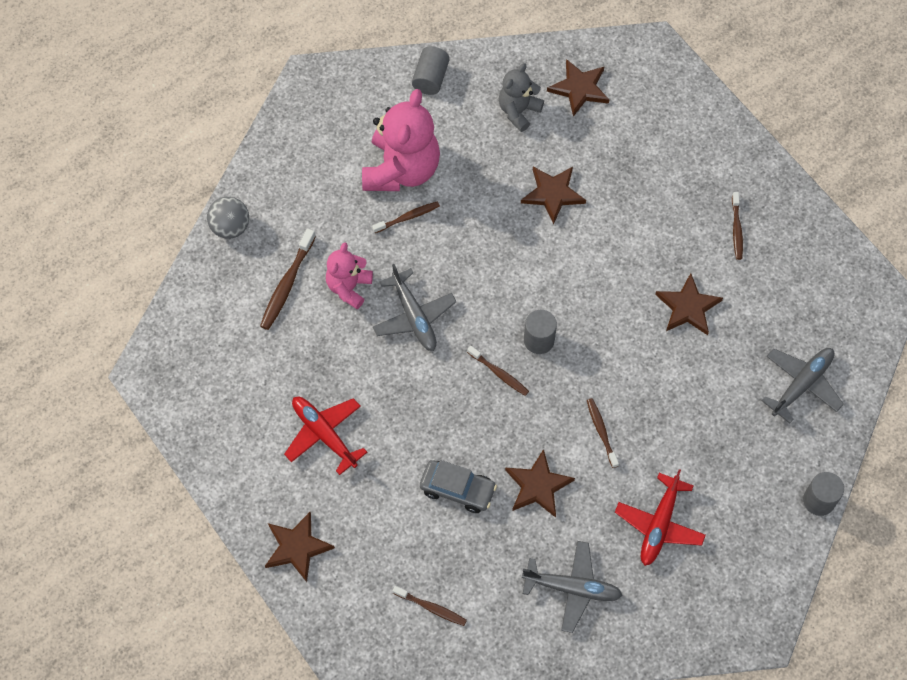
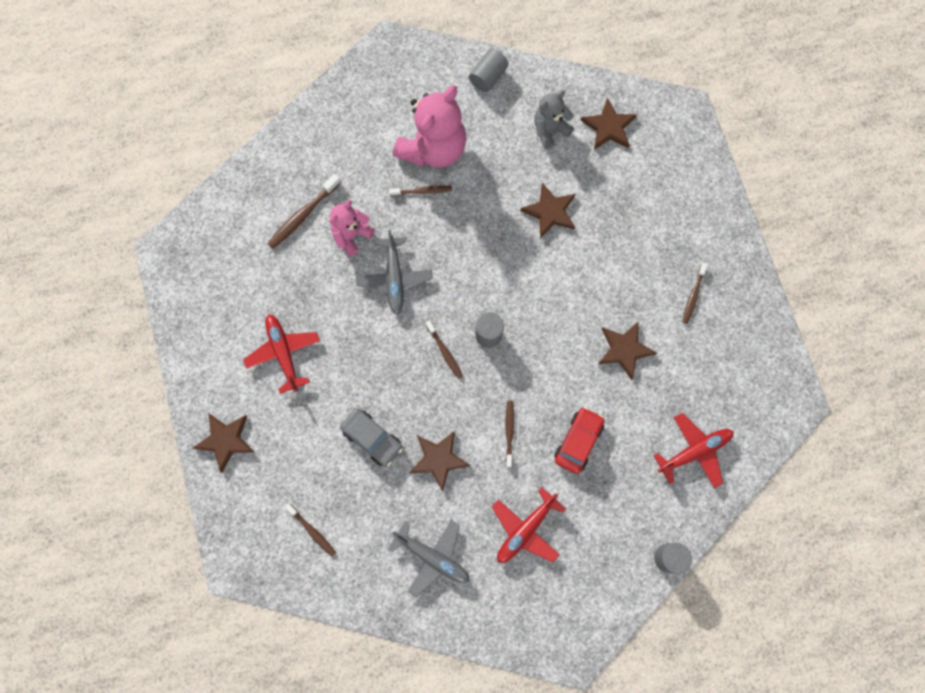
camera: 20 degrees right, 10 degrees up
(230, 227) = (276, 151): grey ball -> none
(678, 416) = (578, 441): none -> red car
(802, 384) = (694, 451): grey plane -> red plane

